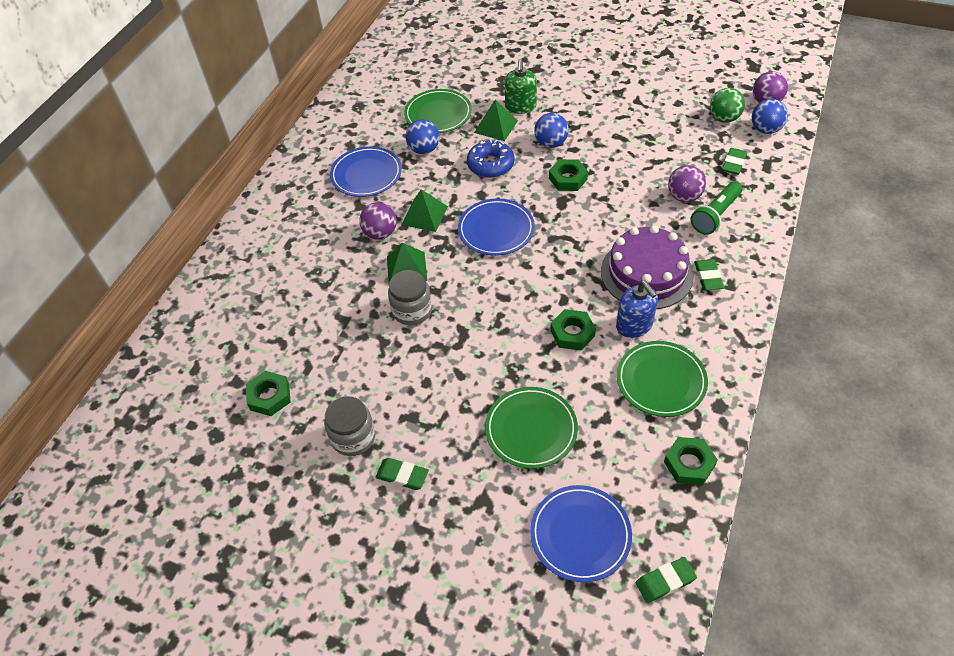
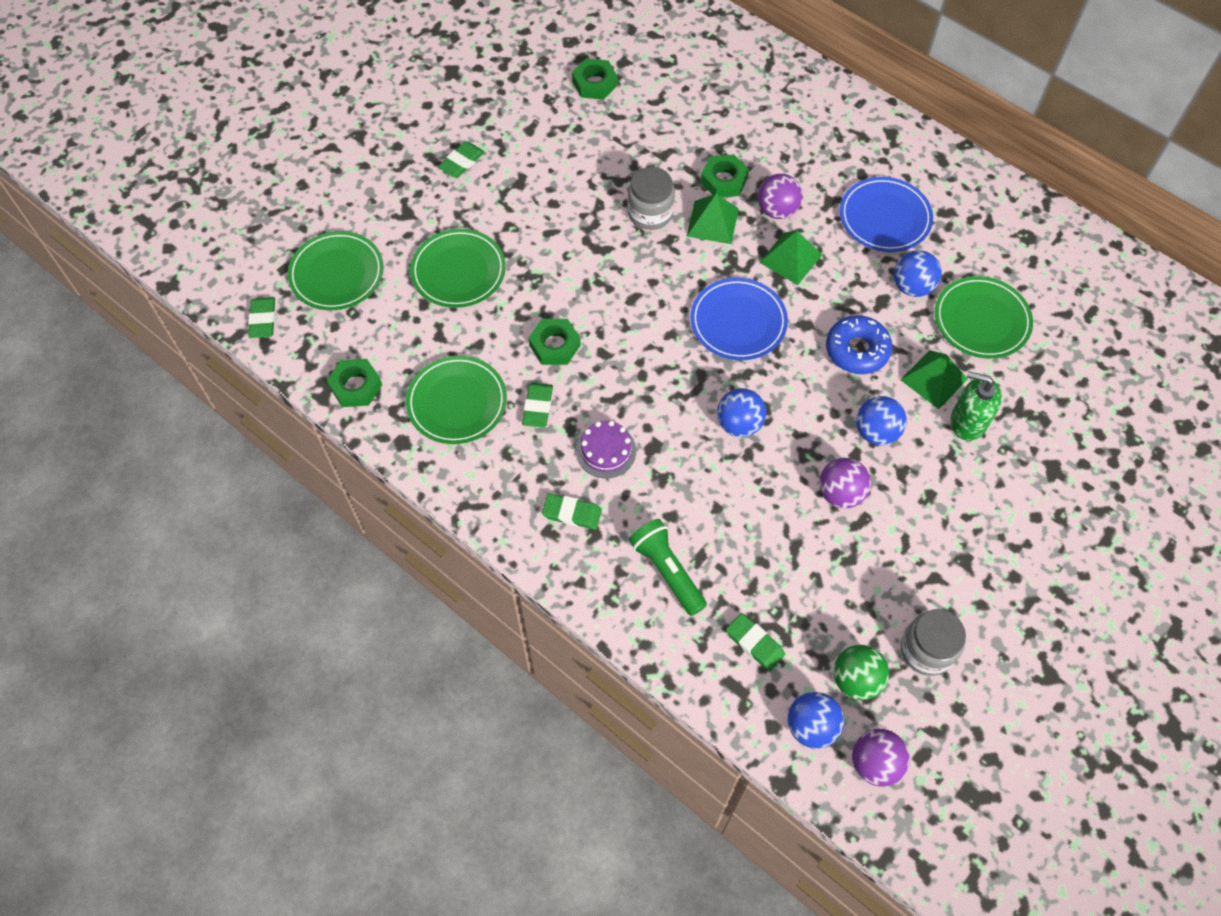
camera: 105 degrees right, 10 degrees up
(353, 437) = (519, 135): grey jar -> grey jar (926, 650)
(568, 179) = (799, 427): green nut -> green nut (724, 180)
(580, 534) = (337, 274): blue plate -> green plate
(582, 208) = (739, 424): none -> blue ball
(634, 325) = (537, 407): blue soap dispenser -> green eraser
(646, 273) = (606, 451): purple cake -> purple cake, size x0.52
(684, 197) = (714, 549): purple ball -> purple ball (840, 493)

